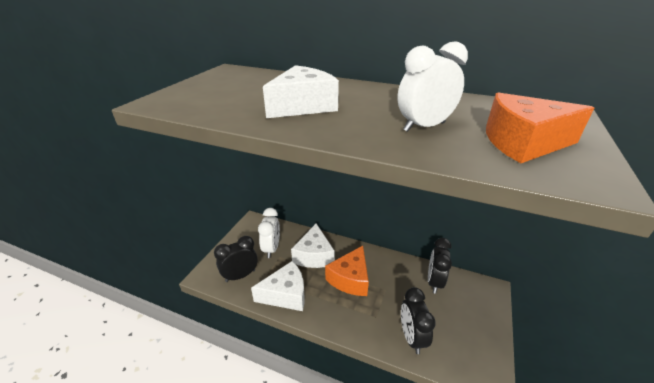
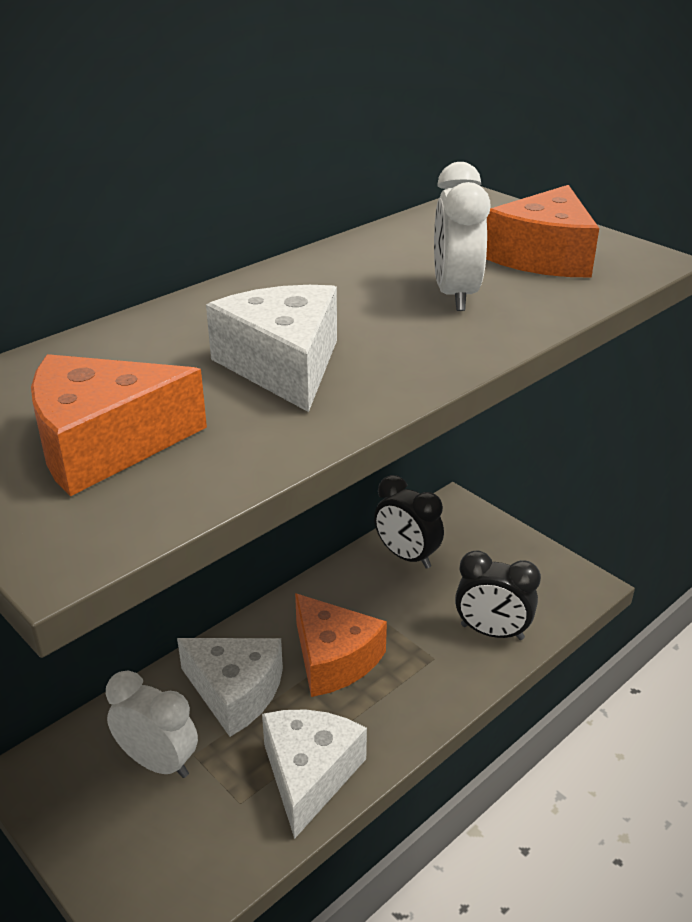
camera: 65 degrees left, 0 degrees up
(220, 93) = (105, 445): none -> orange cheese
(240, 275) = (201, 848): black clock -> none

